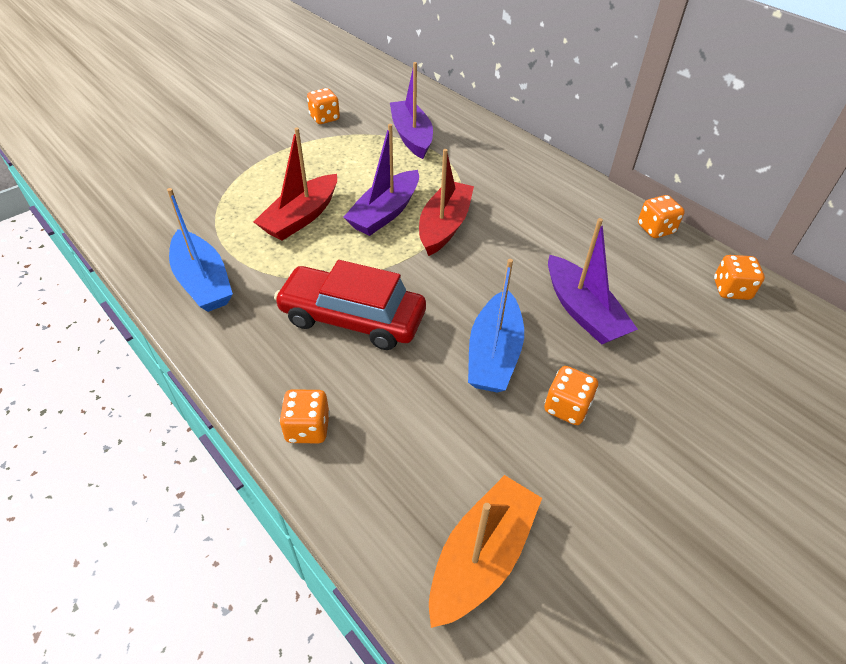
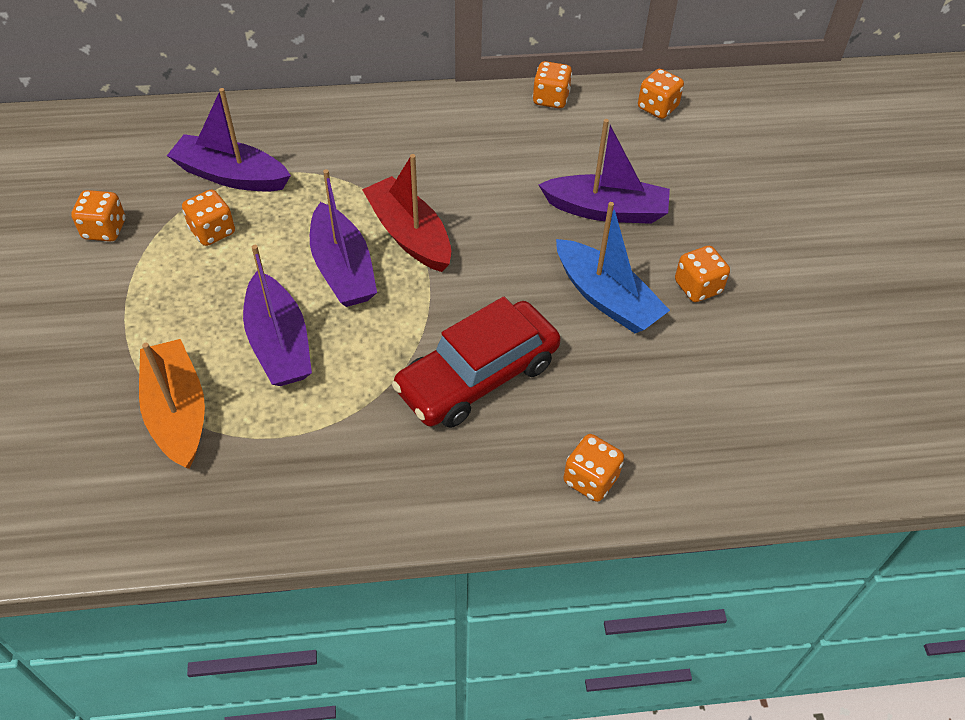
camera: 55 degrees left, 5 degrees up
(203, 282) = (308, 482): blue boat -> none
(301, 217) = (279, 343): red boat -> purple boat
(362, 151) = (212, 231): none -> orange dice
(482, 557) = (796, 424): orange boat -> orange boat (177, 412)

